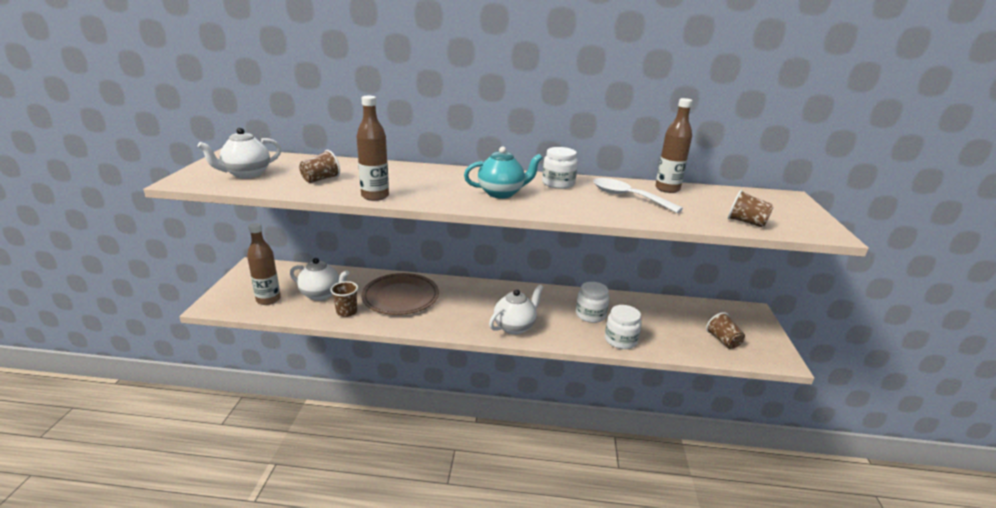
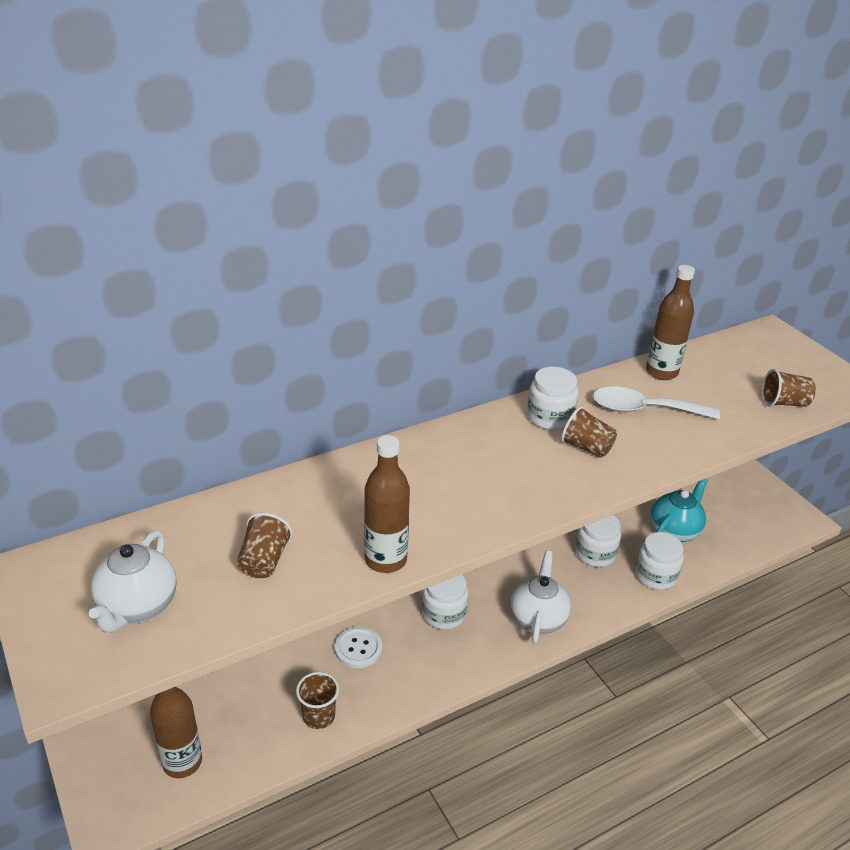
camera: 35 degrees left, 10 degrees up
(321, 294) = (248, 707): white teapot -> none
(400, 296) = (358, 648): brown plate -> white button
(463, 302) = (444, 614): none -> white jar
(501, 193) = (516, 471): turquoise teapot -> turquoise teapot (674, 531)
(723, 341) = (740, 520): brown cup -> brown cup (586, 447)

